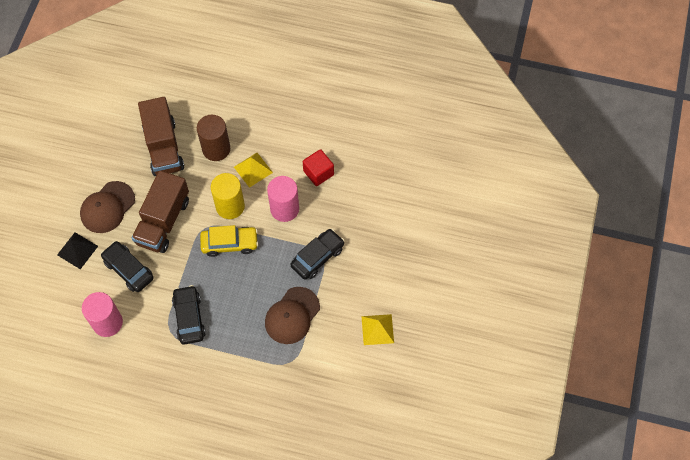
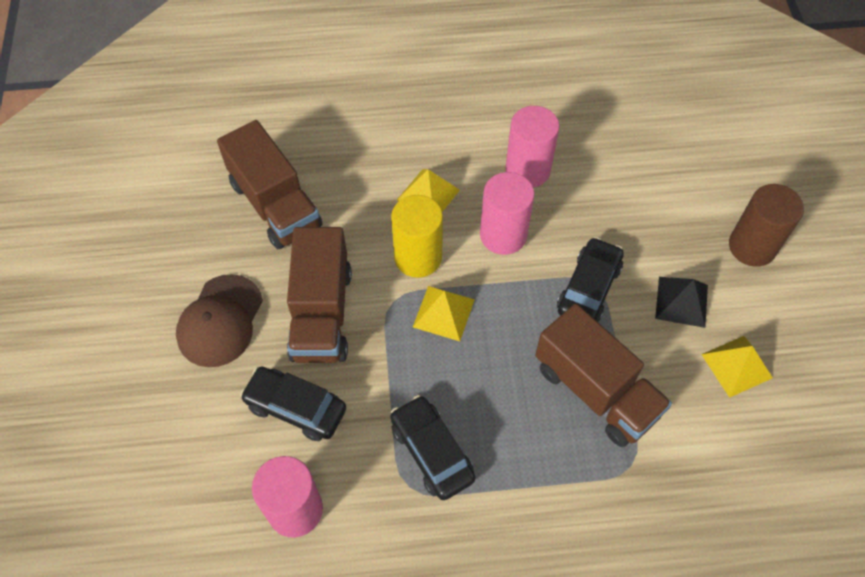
camera: 20 degrees left, 5 degrees down
(77, 250) = (195, 405): black pyramid -> black pyramid (681, 301)
(216, 149) = (358, 183): brown cylinder -> brown cylinder (752, 247)
(230, 244) = (443, 313): yellow car -> yellow pyramid
(292, 315) = (595, 390): brown cap -> brown truck
(318, 173) = (527, 170): red cube -> pink cylinder

